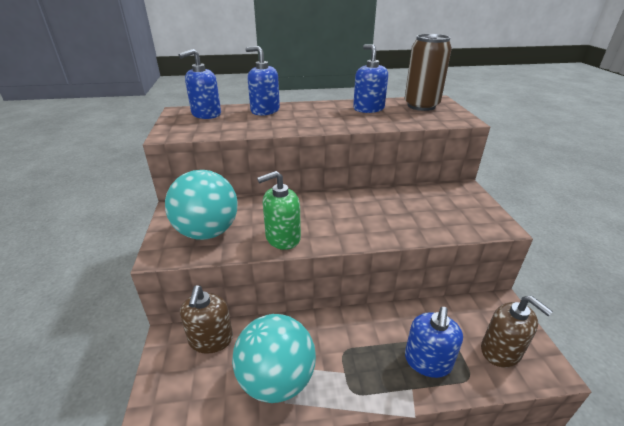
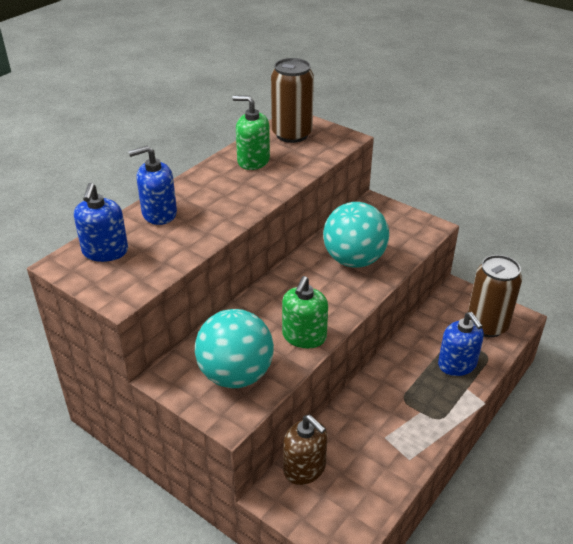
camera: 45 degrees left, 5 degrees up
(276, 379) = (387, 452): turquoise ball -> turquoise ball (354, 260)
(368, 108) = (253, 161): blue soap dispenser -> green soap dispenser
(501, 351) = (487, 325): brown soap dispenser -> brown can

